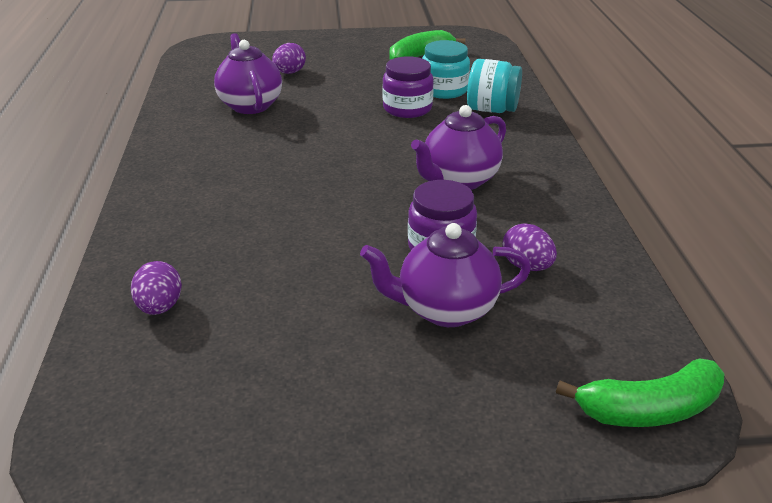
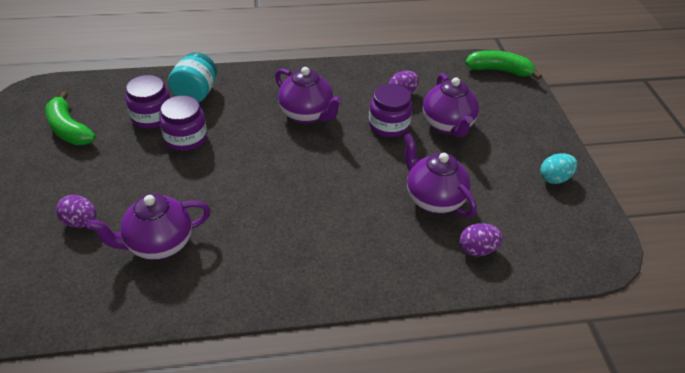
camera: 95 degrees left, 10 degrees up
(270, 276) = (433, 199): none -> purple teapot
(291, 431) = (554, 178): none -> turquoise egg
(444, 90) = (152, 117): turquoise jar -> purple jar
(649, 409) = (499, 70): green banana -> green banana turned 60 degrees counterclockwise

